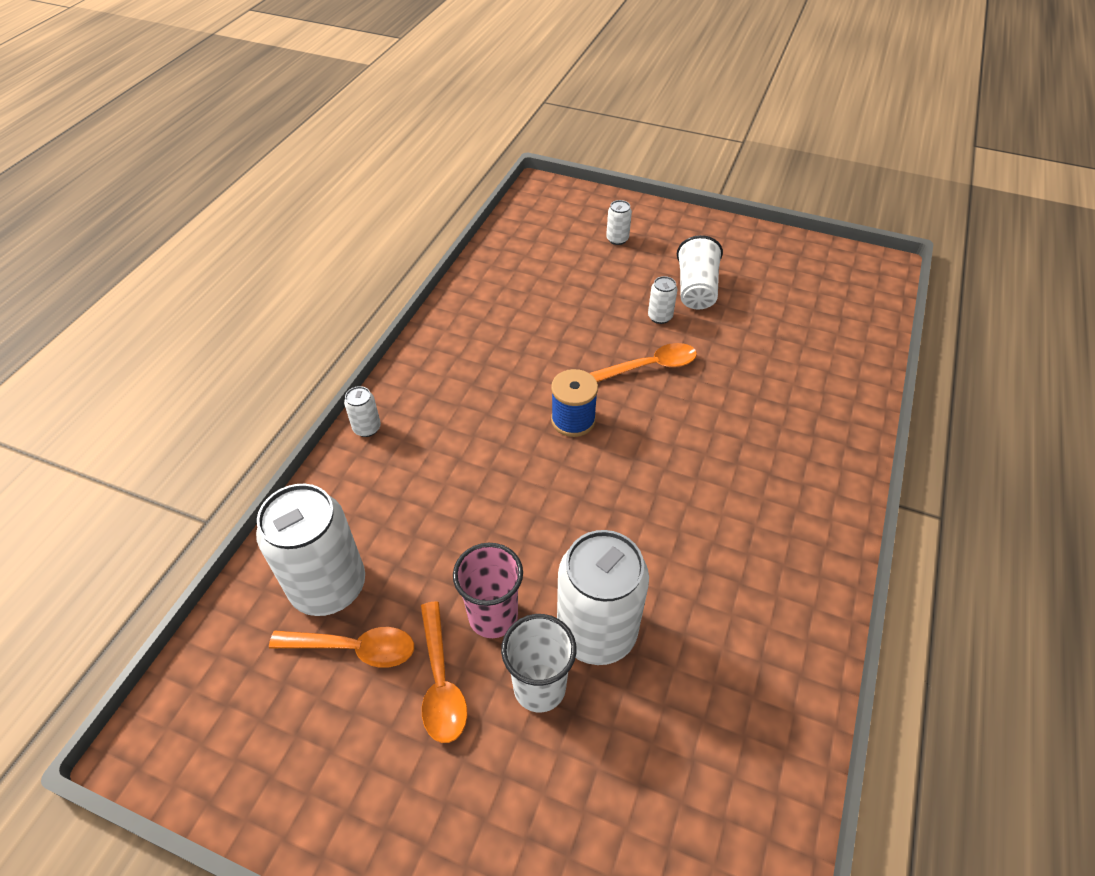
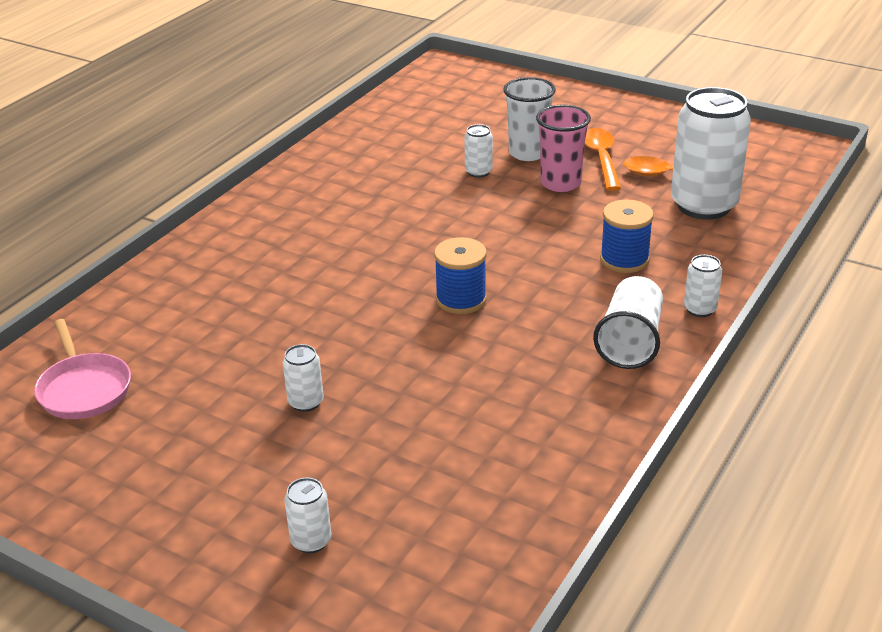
camera: 170 degrees left, 15 degrees down
(427, 485) = (624, 260): none -> blue spool
(596, 632) = (478, 172): white can -> white can, size x0.43
(651, 366) = (348, 344): orange spoon -> none
(696, 289) = (230, 437): white cup -> white cup (630, 342)
(819, 313) = (84, 389): none -> pink pan

